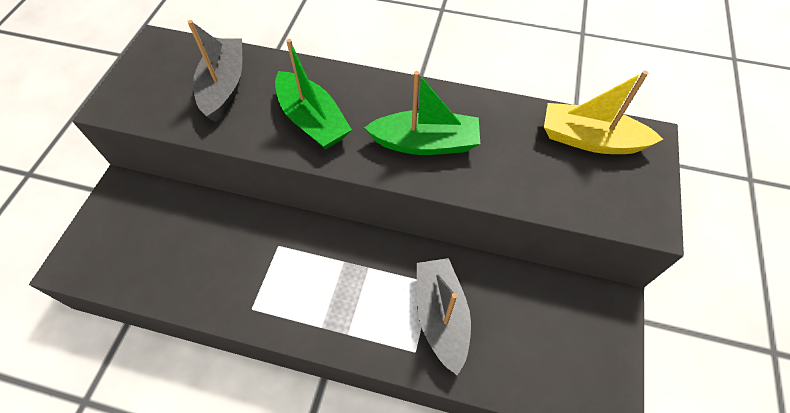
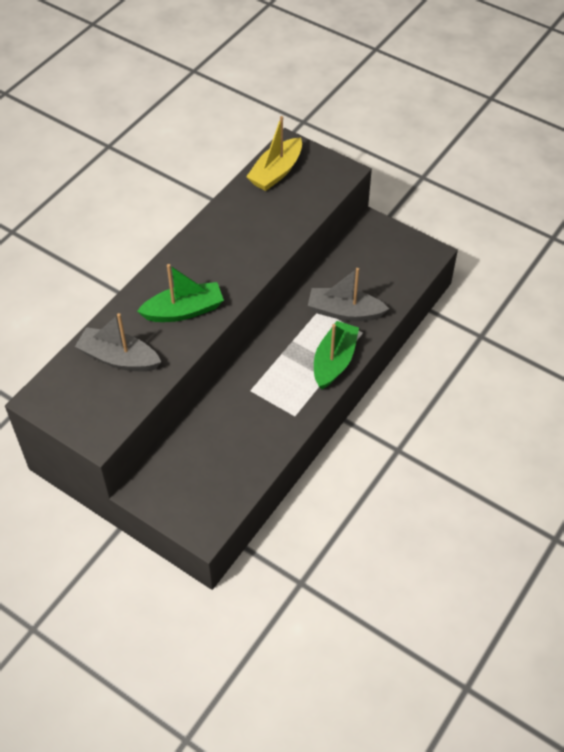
camera: 70 degrees left, 5 degrees down
(425, 143) = (237, 254): green boat -> green boat (334, 361)

